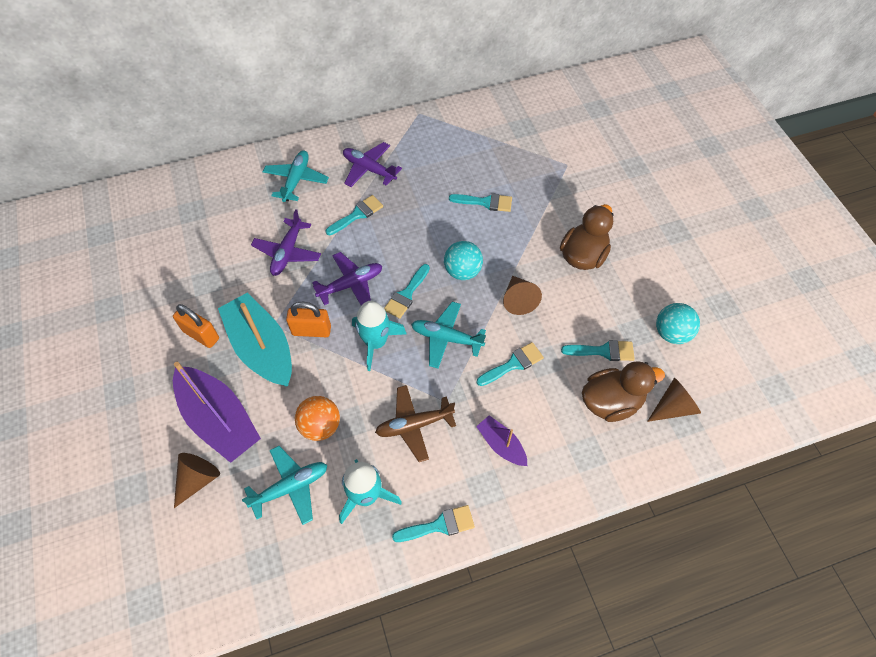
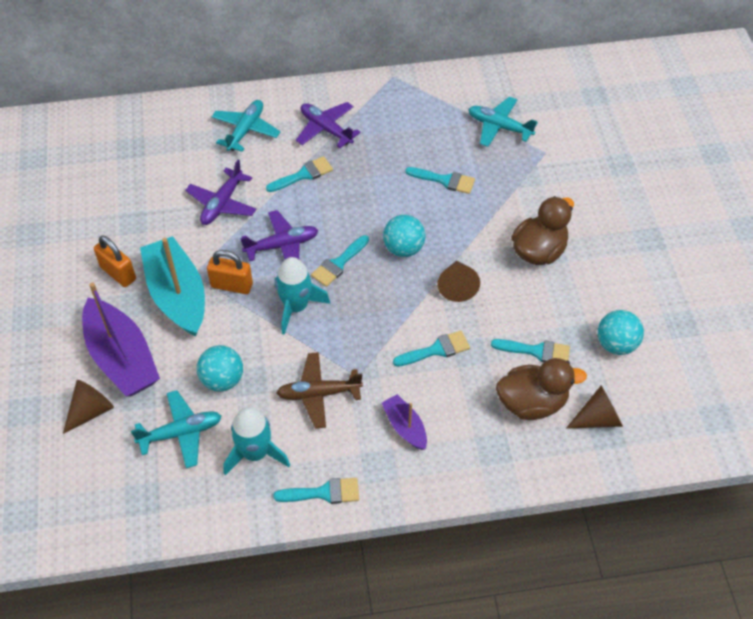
camera: 10 degrees right, 5 degrees down
(320, 426) = (222, 380): orange ball -> turquoise ball
(446, 338) = (371, 314): turquoise plane -> turquoise plane (499, 127)

